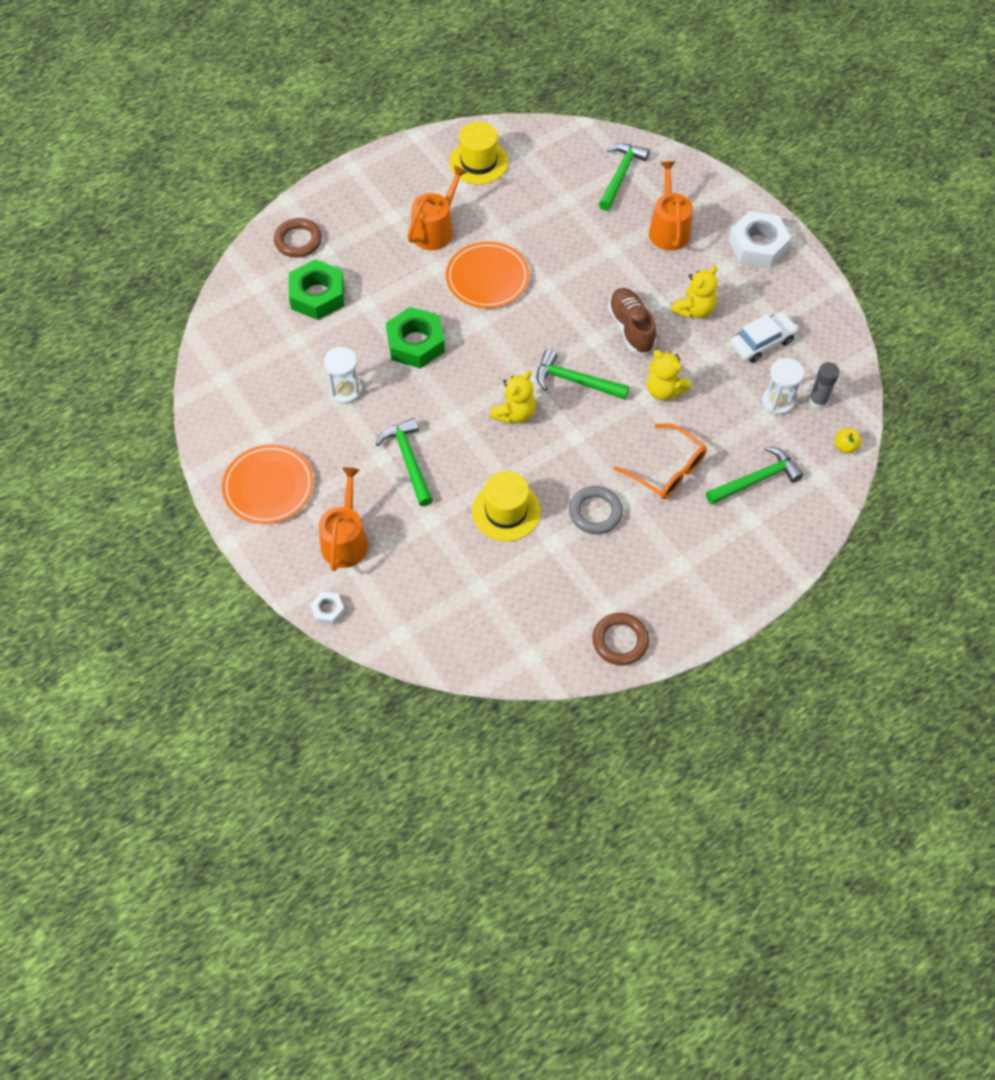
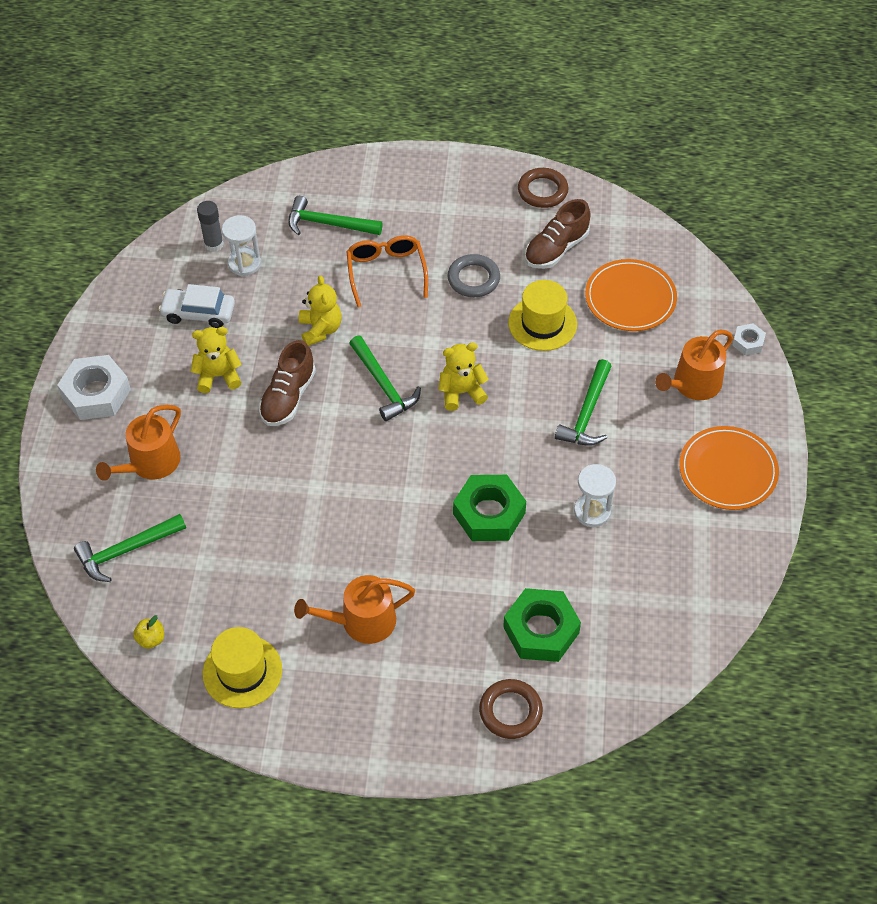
camera: 140 degrees left, 5 degrees down
(487, 278) = (362, 532): orange plate -> orange plate (630, 298)
(556, 589) = (556, 249): none -> brown shoe
(845, 446) = (236, 203): yellow apple -> yellow apple (151, 639)

